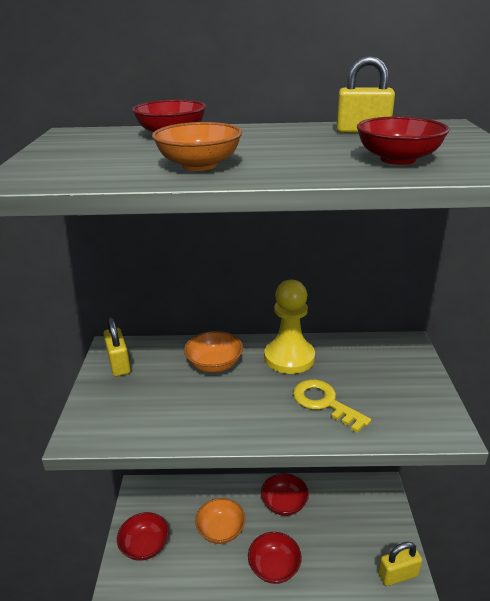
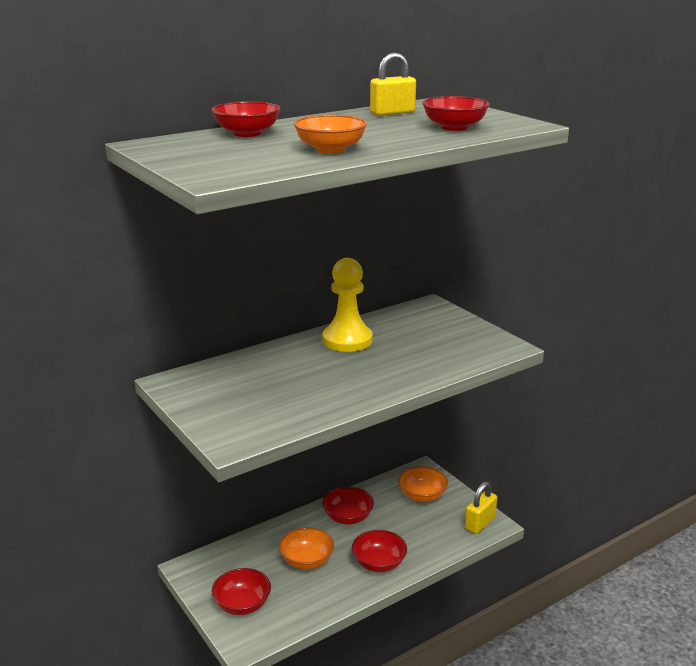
camera: 35 degrees left, 5 degrees down
(119, 364) = (195, 390): yellow padlock -> none
(214, 365) = (288, 363): orange bowl -> orange bowl (422, 495)
(324, 403) = (408, 359): yellow key -> none

